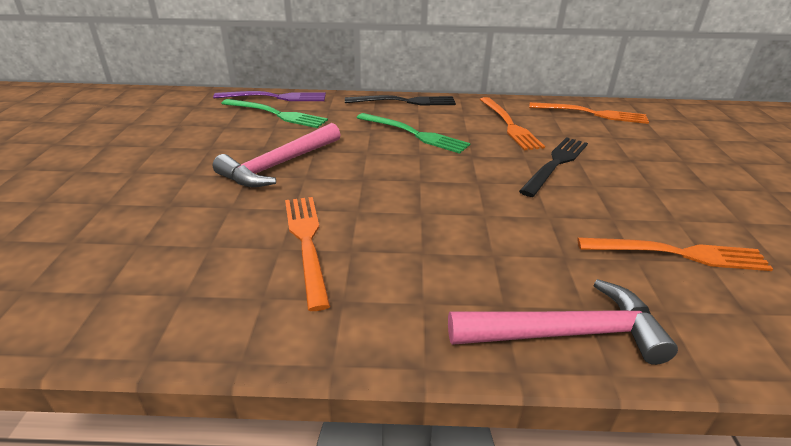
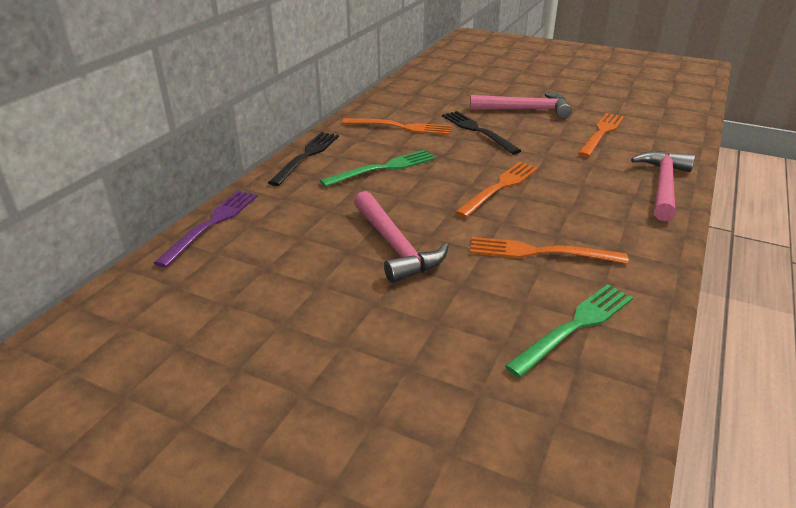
camera: 65 degrees left, 0 degrees up
(277, 114) = (266, 229): green fork -> green fork (575, 325)
(593, 114) = (408, 94): orange fork -> orange fork (500, 187)
(662, 184) = (525, 110): none -> pink hammer

